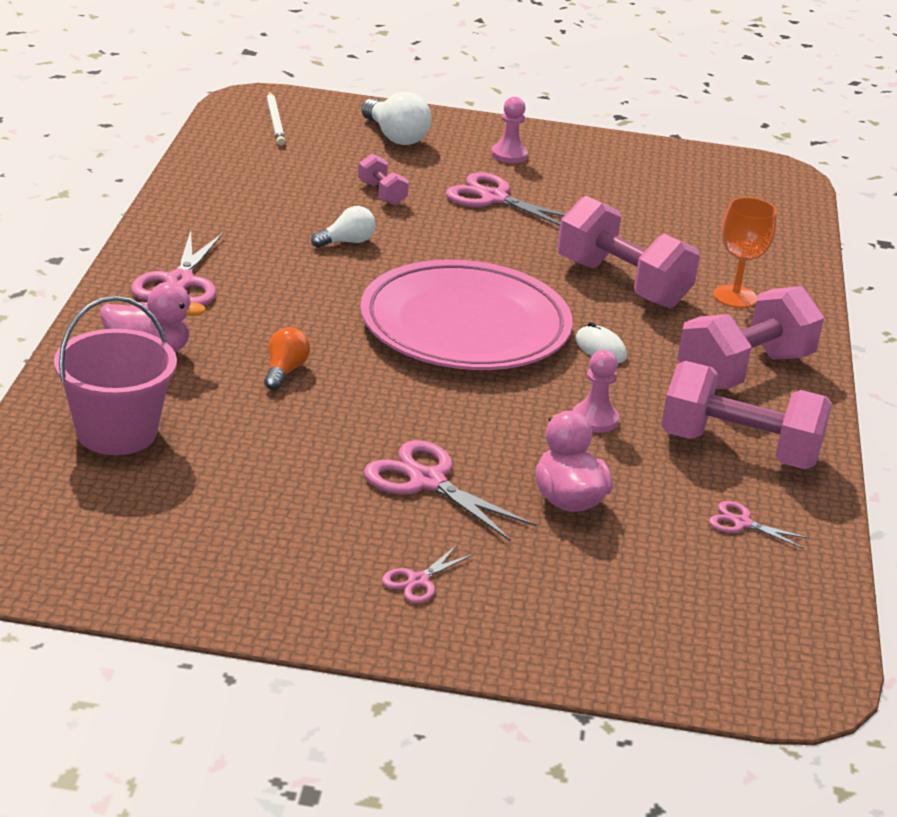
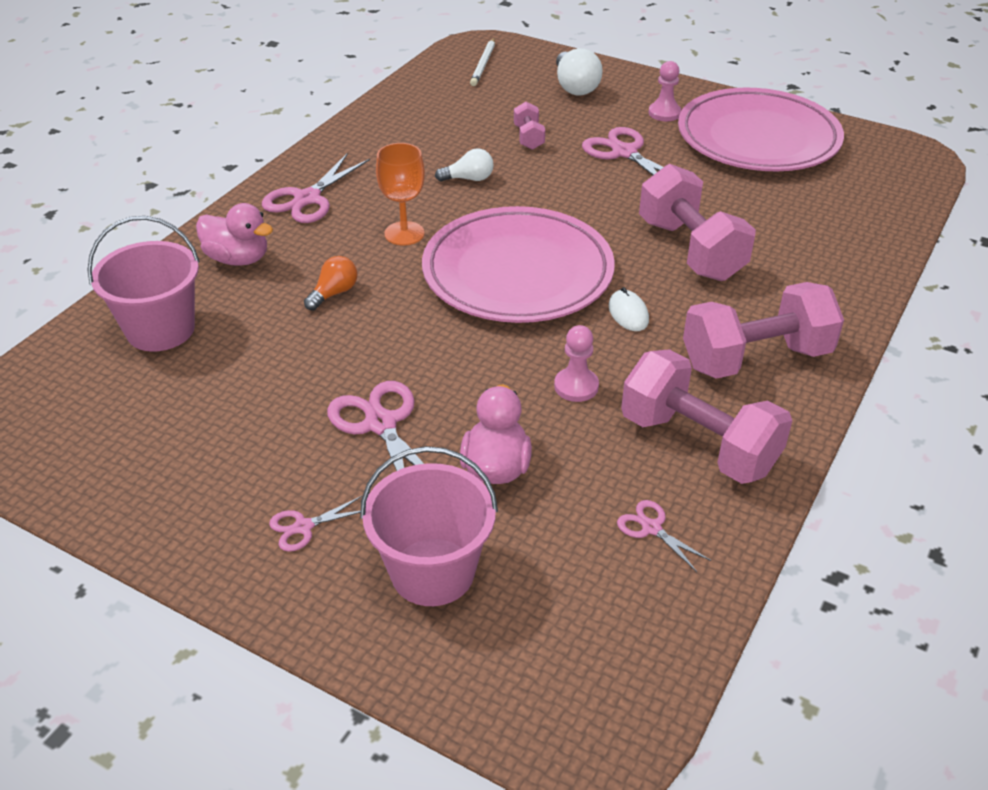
camera: 25 degrees right, 10 degrees up
(570, 593) = (432, 572): none -> pink bucket
(619, 171) = (758, 138): none -> pink plate
(735, 297) = (794, 278): orange goblet -> orange goblet (404, 233)

